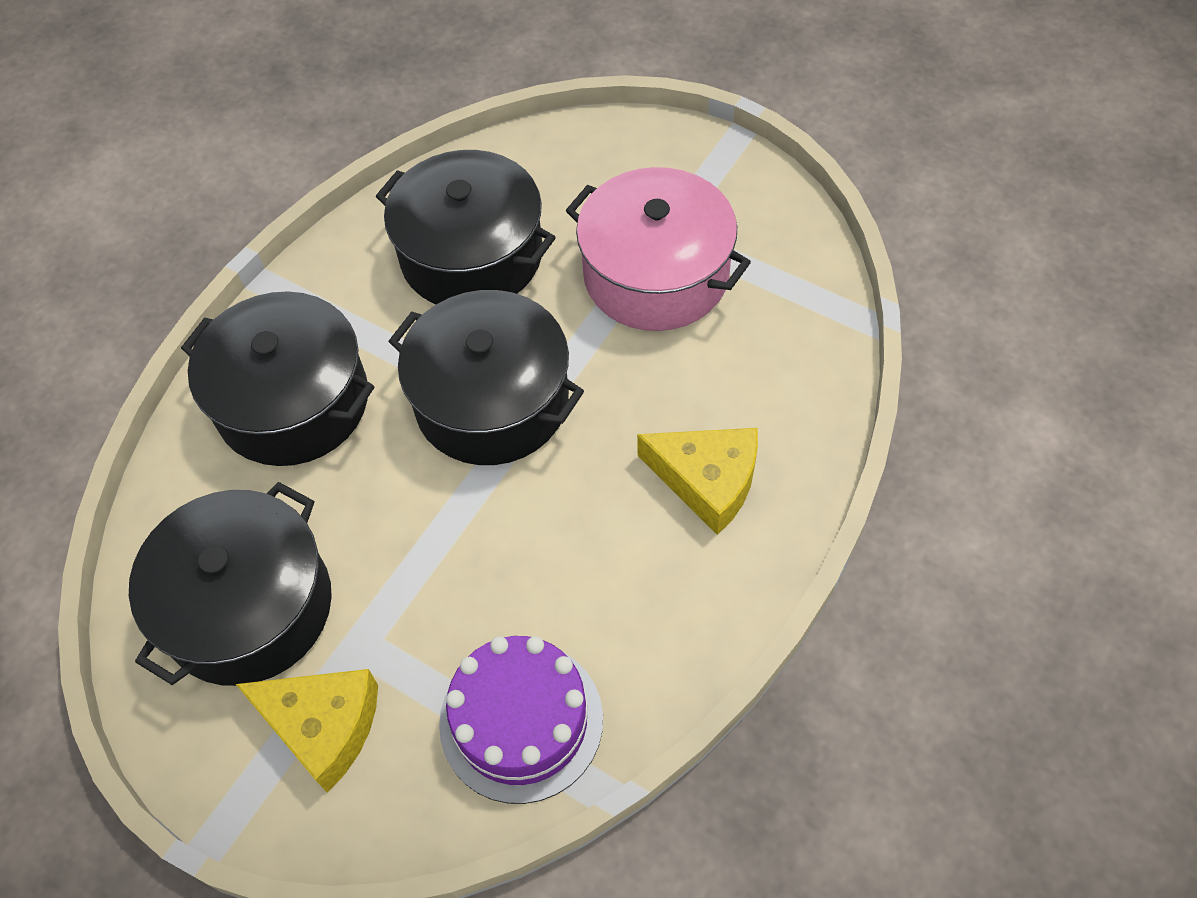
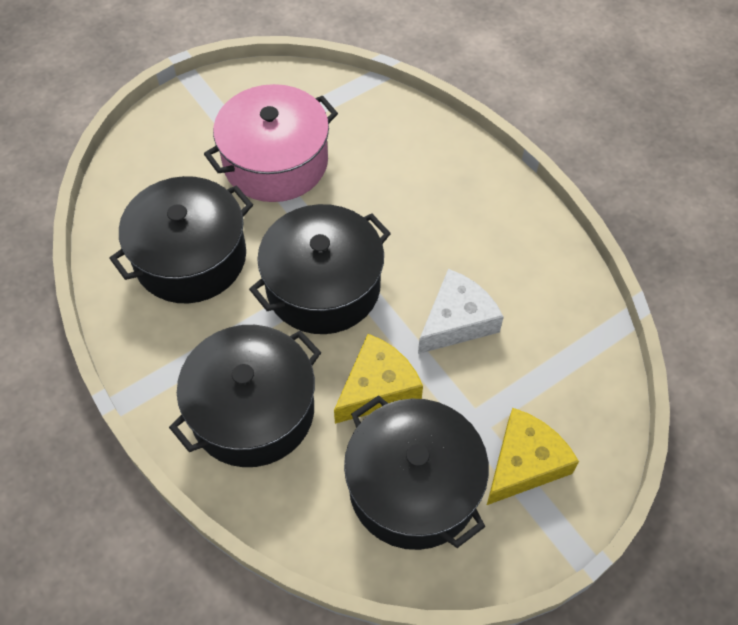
camera: 70 degrees left, 0 degrees up
(506, 570) = (457, 321): none -> white cheese
(521, 720) = (564, 347): purple cake -> none
(707, 481) = (445, 195): yellow cheese -> yellow cheese (377, 387)

